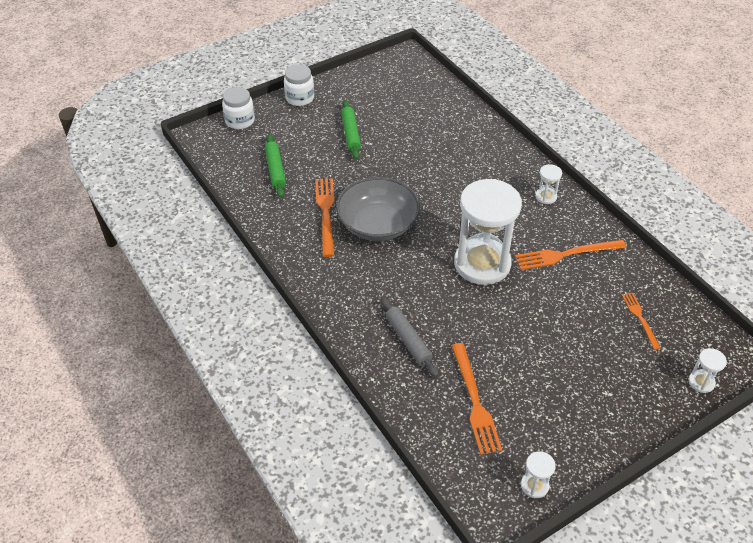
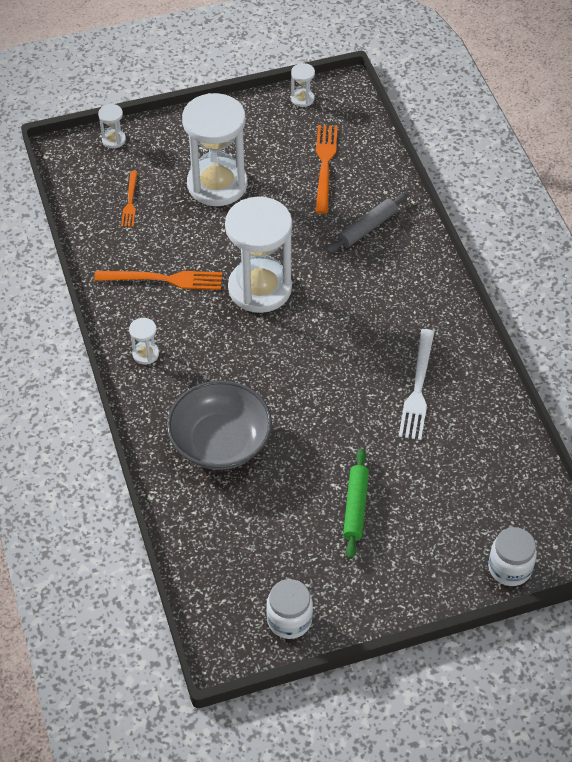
camera: 165 degrees left, 5 degrees up
(275, 170) = (470, 468): green rolling pin -> none
(300, 98) = (414, 595): white jar -> white jar (289, 620)
(326, 213) = (418, 388): orange fork -> white fork
(378, 224) = (359, 360): grey bowl -> grey bowl (220, 441)
(408, 340) = (367, 228): grey rolling pin -> grey rolling pin turned 60 degrees clockwise
(570, 354) = (217, 184): none -> white hourglass

